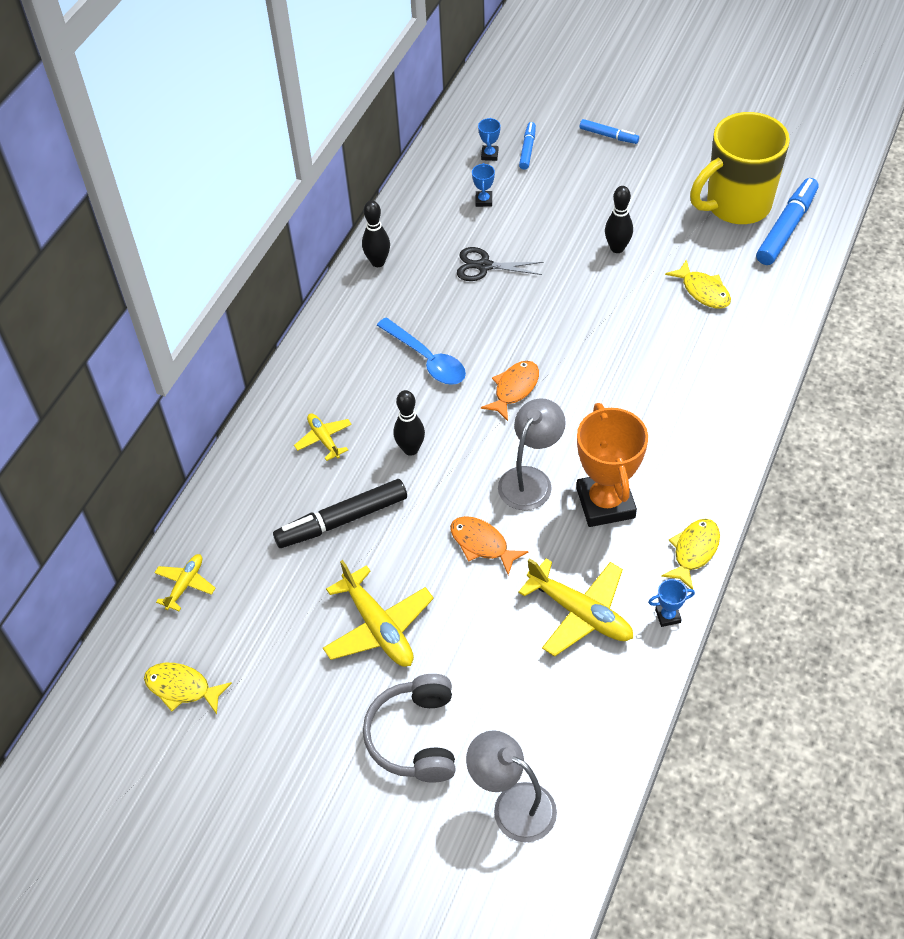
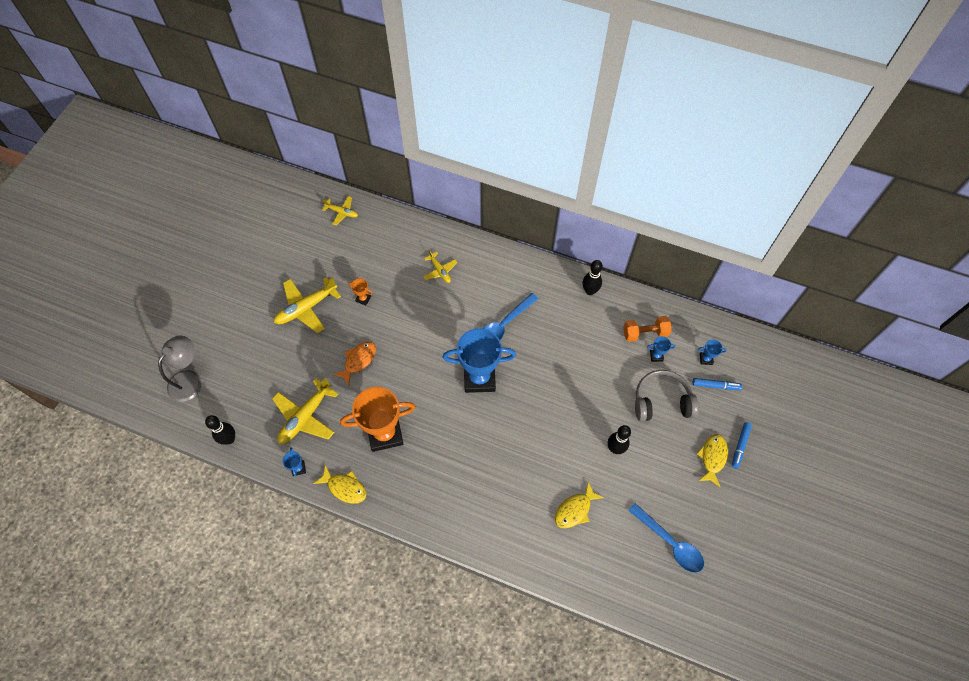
camera: 85 degrees right, 10 degrees up
(182, 688) = (279, 219): yellow fish -> yellow fish (712, 457)
(324, 439) = (440, 271): yellow plane -> yellow plane turned 90 degrees clockwise
(342, 520) = (380, 284): black marker -> none
(367, 543) = (363, 299): none -> orange trophy
(410, 449) = (431, 318): black bowling pin -> black bowling pin (229, 439)
(415, 737) = (236, 330): grey headphones -> grey headphones (662, 401)
(449, 209) = (645, 333): none -> orange dumbbell
(484, 266) = (590, 357): black scissors -> none
(514, 389) = (479, 378): orange fish -> blue trophy
(530, 479) = (405, 388): grey lamp -> none
(736, 205) = (670, 543): yellow mug -> blue spoon
(786, 228) = (648, 582): blue marker -> none

